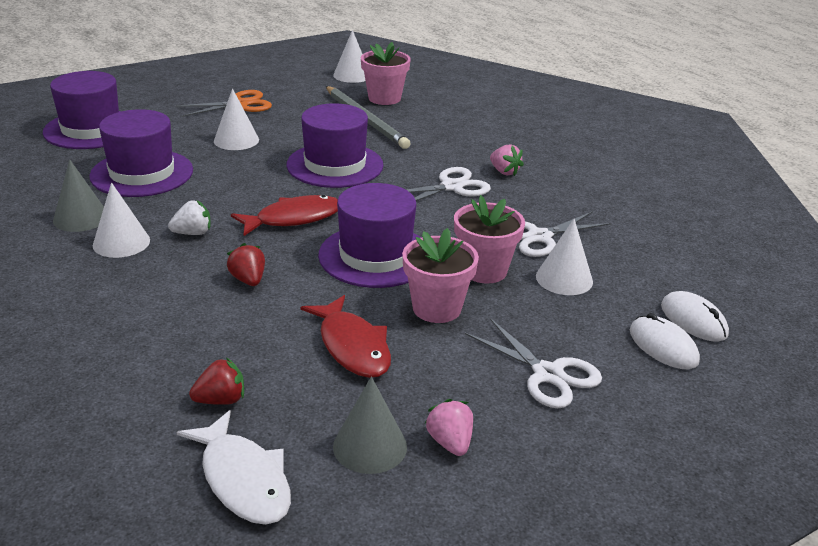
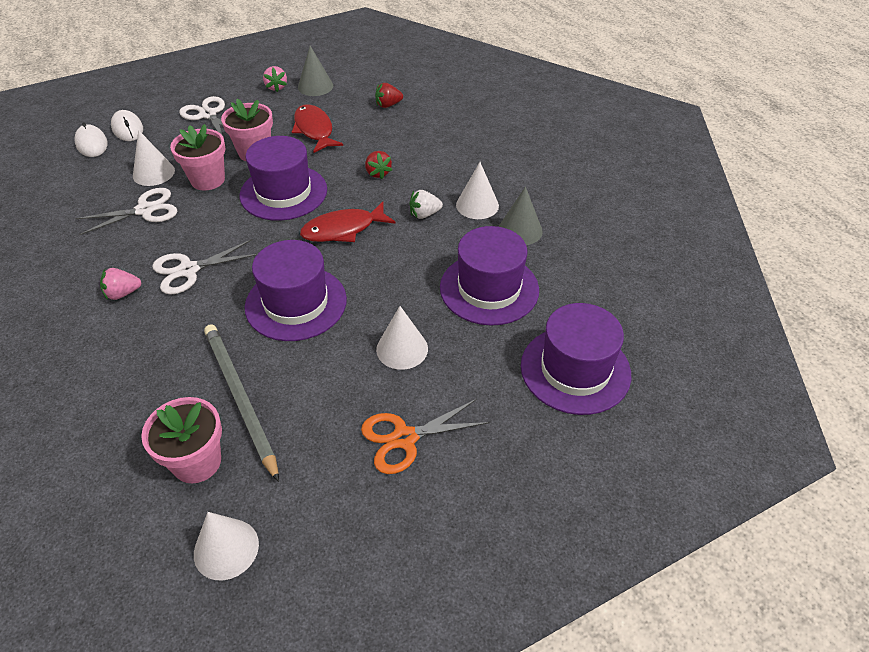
camera: 175 degrees left, 15 degrees up
(243, 480) = (374, 76): white fish -> none
(504, 172) = (123, 293): pink strawberry -> pink strawberry turned 75 degrees counterclockwise

